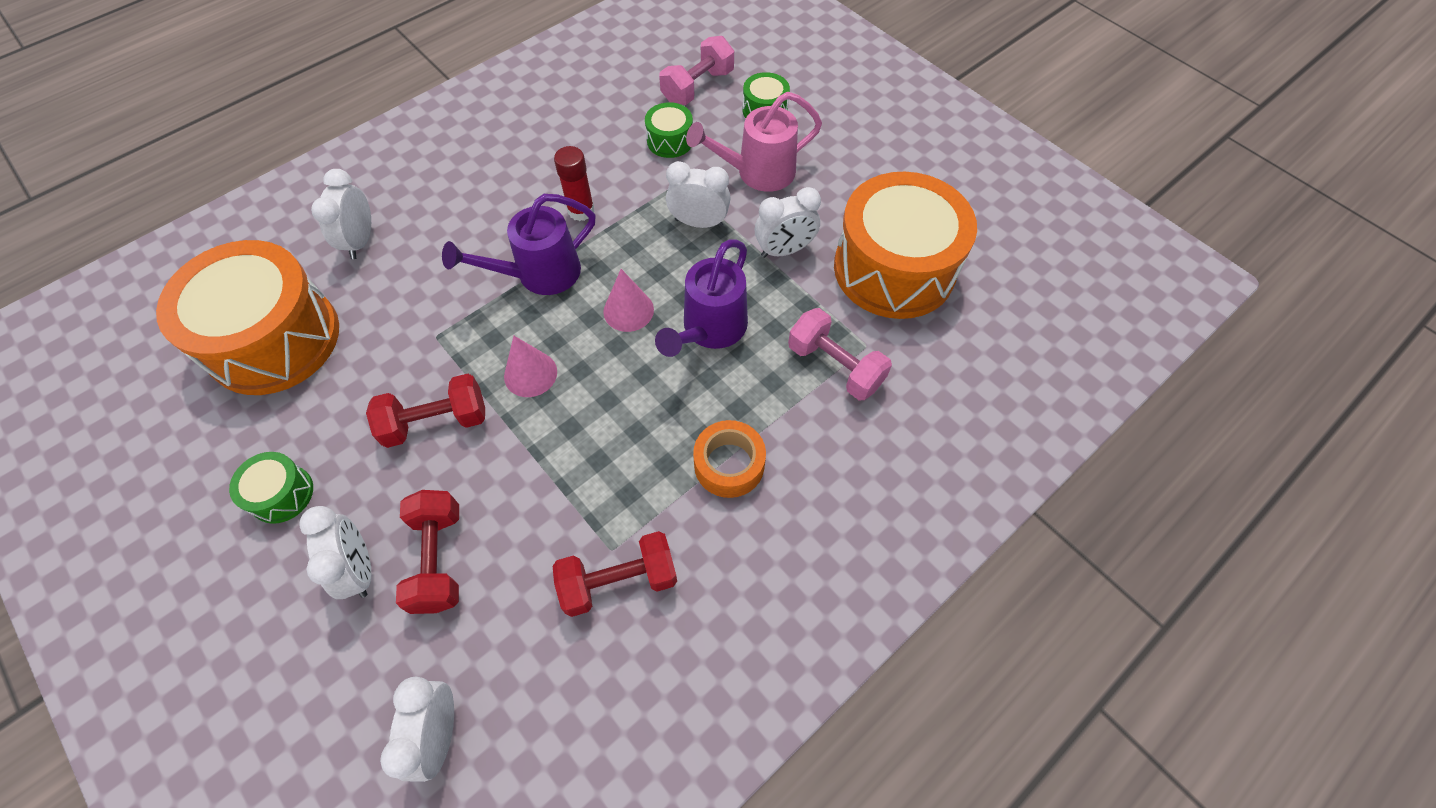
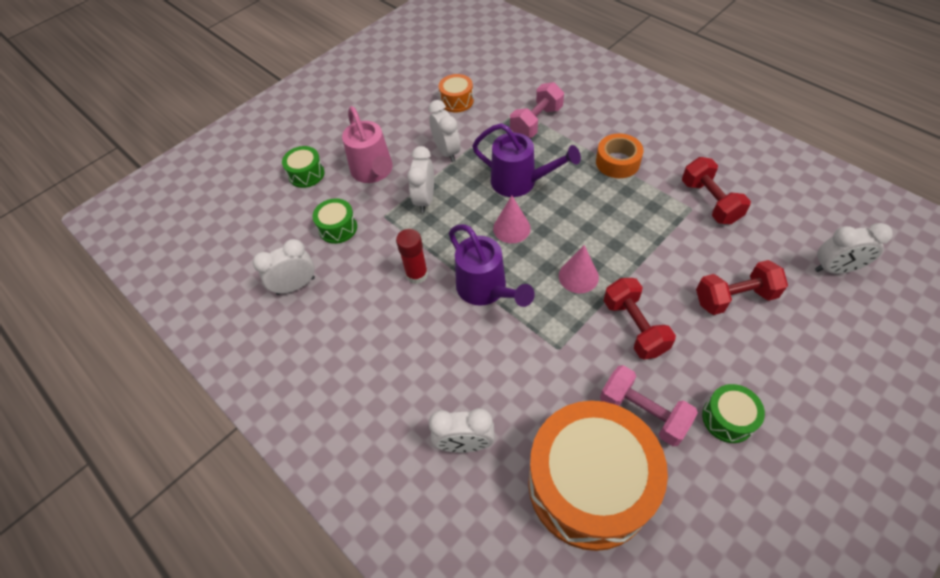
camera: 90 degrees left, 5 degrees down
(360, 568) = (760, 343): white clock -> white clock (296, 286)
(697, 87) = (275, 218): pink dumbbell -> pink dumbbell (643, 412)
(894, 268) = (457, 101): orange drum -> orange drum, size x0.43

